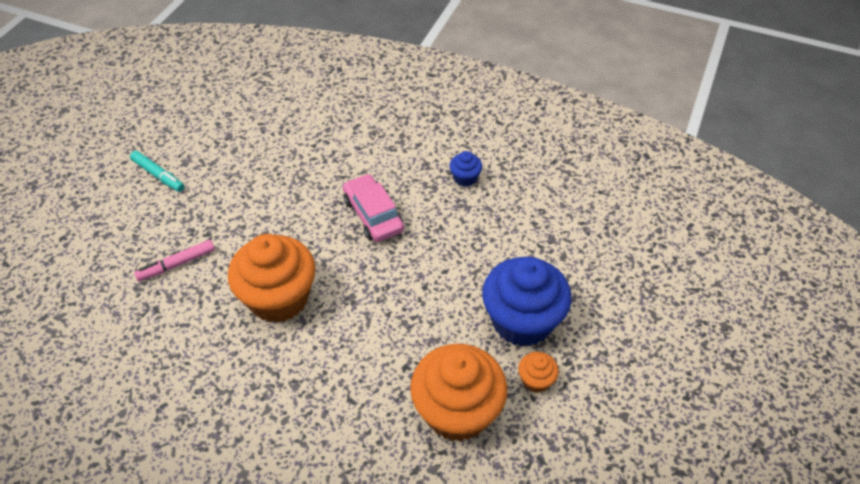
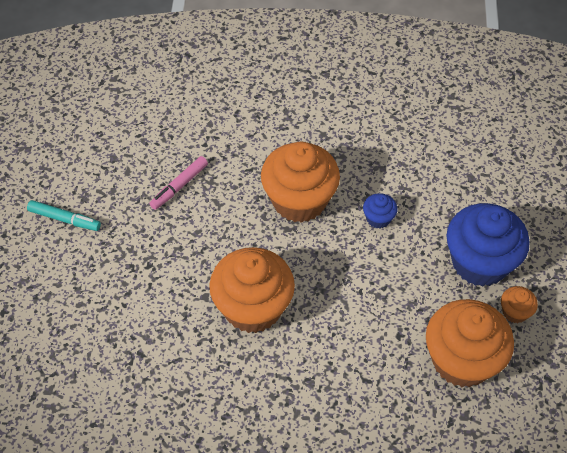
camera: 20 degrees left, 5 degrees up
(177, 264) = (136, 304): pink marker -> pink marker (179, 186)
(373, 215) = (299, 200): pink car -> orange cupcake
(465, 178) = (367, 139): blue cupcake -> blue cupcake (378, 218)

